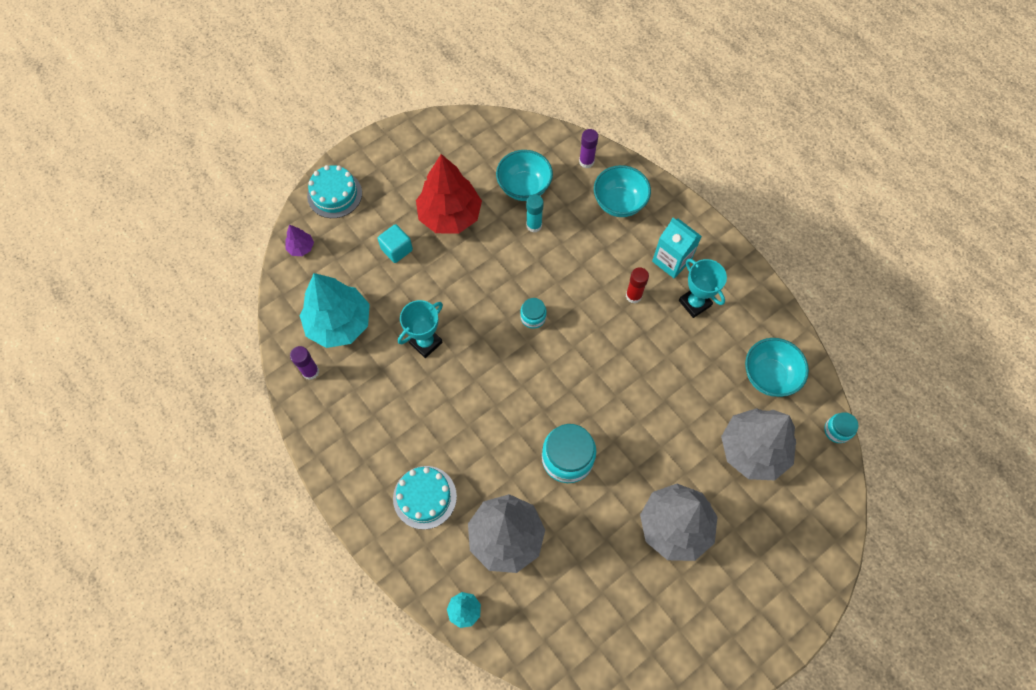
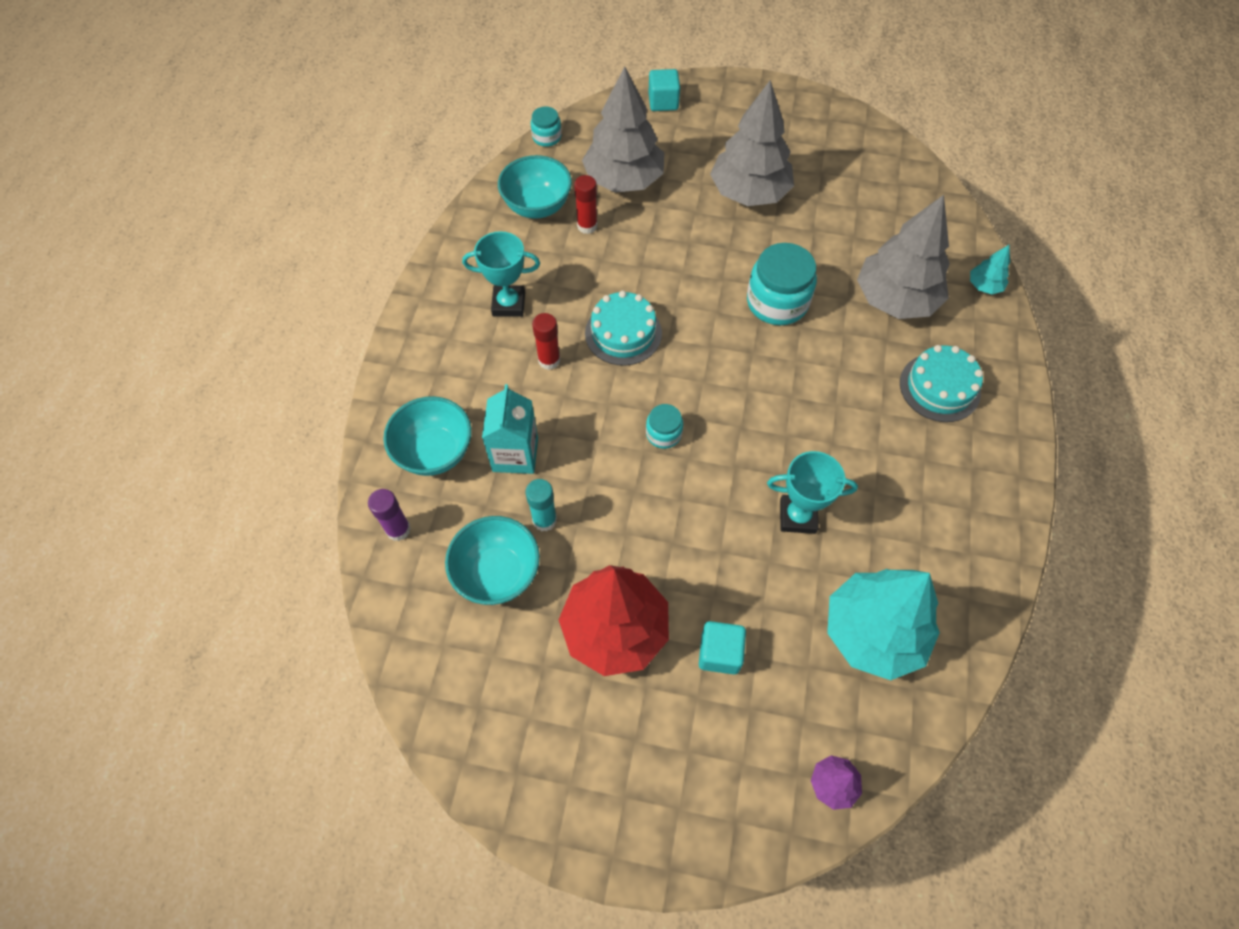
camera: 130 degrees left, 5 degrees down
(310, 372) = (955, 609): purple glue stick -> none
(334, 194) = (718, 819): turquoise cake -> turquoise cake (623, 333)
(671, 261) = (473, 353): turquoise carton -> turquoise carton (515, 454)
(694, 303) = (508, 304): turquoise trophy -> turquoise trophy turned 75 degrees clockwise
(726, 393) = (587, 226): none -> red glue stick
(818, 545) = (663, 102): none -> turquoise cube

